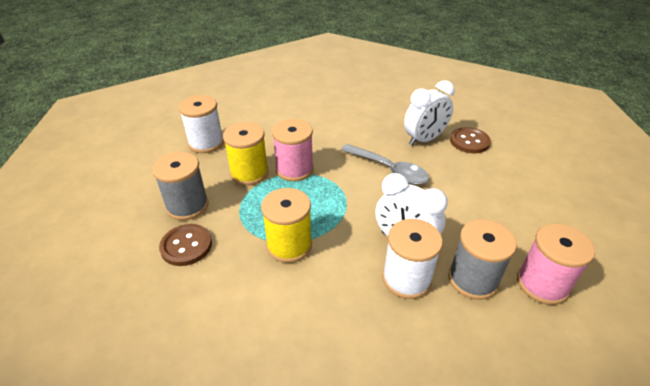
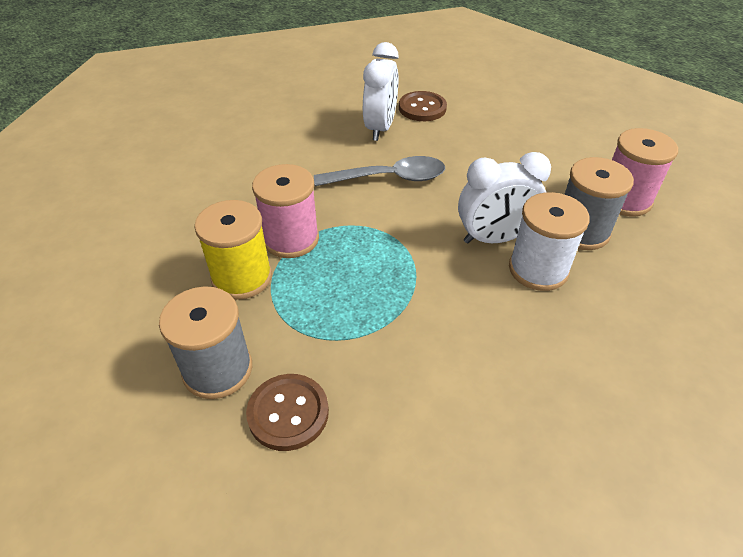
camera: 45 degrees left, 5 degrees up
(206, 143) = (124, 279): white spool -> none
(289, 245) = (400, 320): yellow spool -> none

